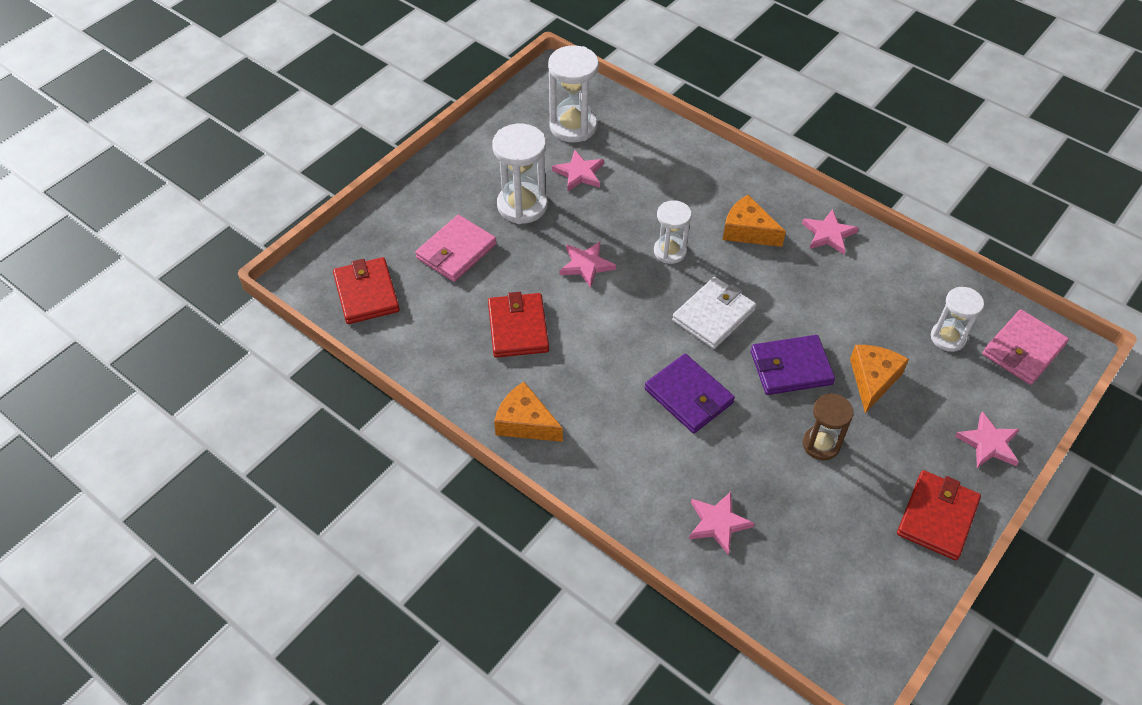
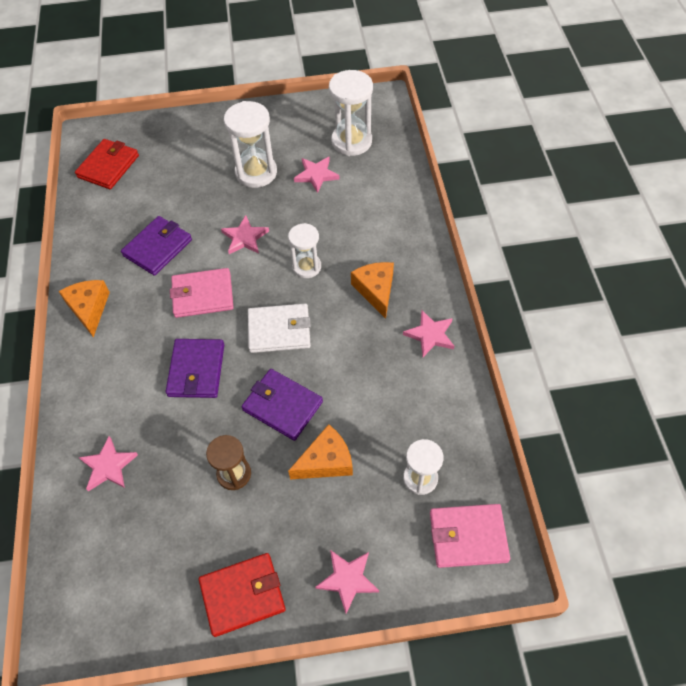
camera: 45 degrees right, 5 degrees up
(456, 251) = (184, 175): pink wallet -> pink wallet (203, 295)
(518, 328) = (157, 248): red wallet -> purple wallet

